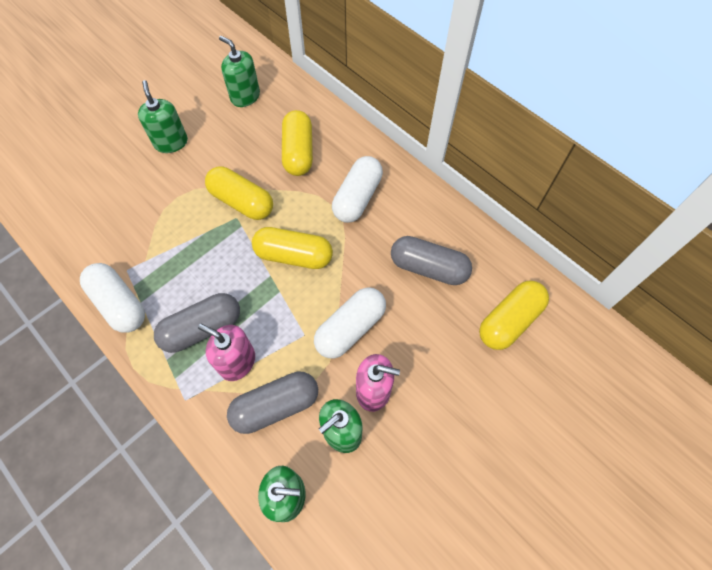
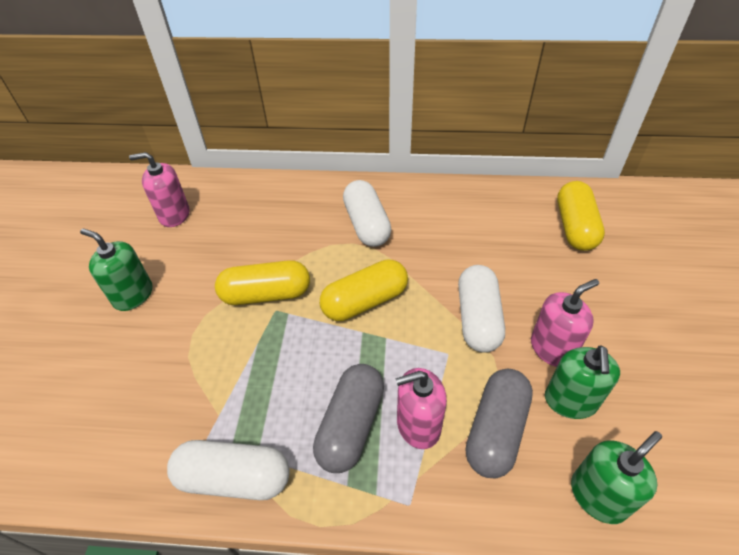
camera: 40 degrees left, 15 degrees down
(245, 96) = (174, 215): green soap dispenser -> pink soap dispenser
(298, 152) = (276, 225): yellow capsule -> none
(428, 268) = (480, 234): grey capsule -> none

